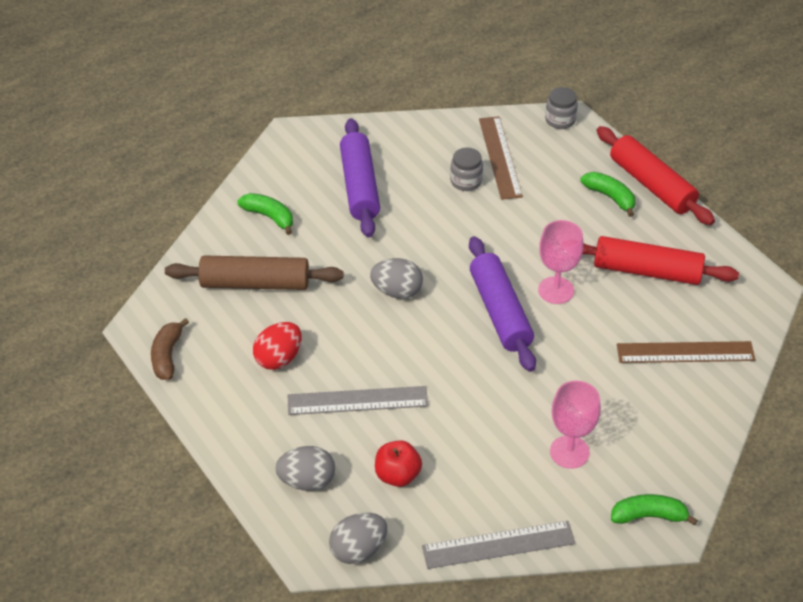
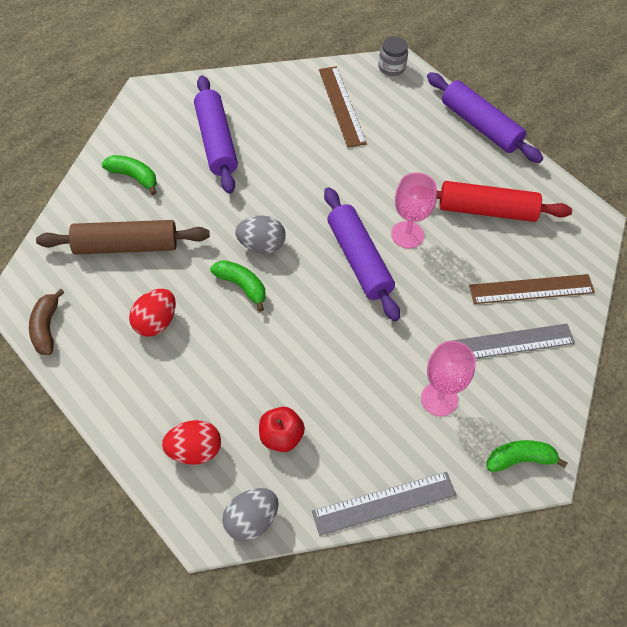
camera: 10 degrees left, 10 degrees up
(307, 481) = (194, 451): grey egg -> red egg
(357, 400) = (235, 361): grey ruler -> grey ruler (509, 343)
(466, 181) = (313, 131): grey jar -> none
(610, 197) = (445, 139): green banana -> green banana (241, 286)
(651, 185) = (480, 126): red rolling pin -> purple rolling pin

